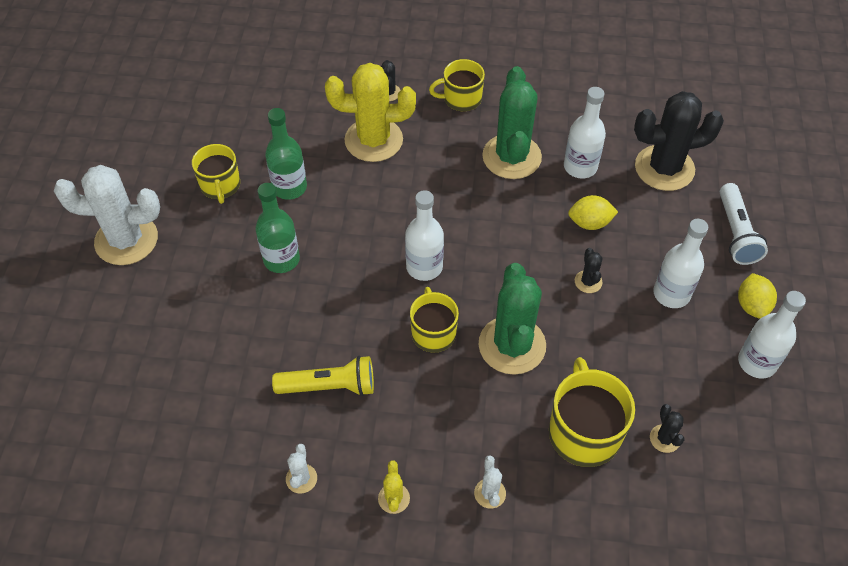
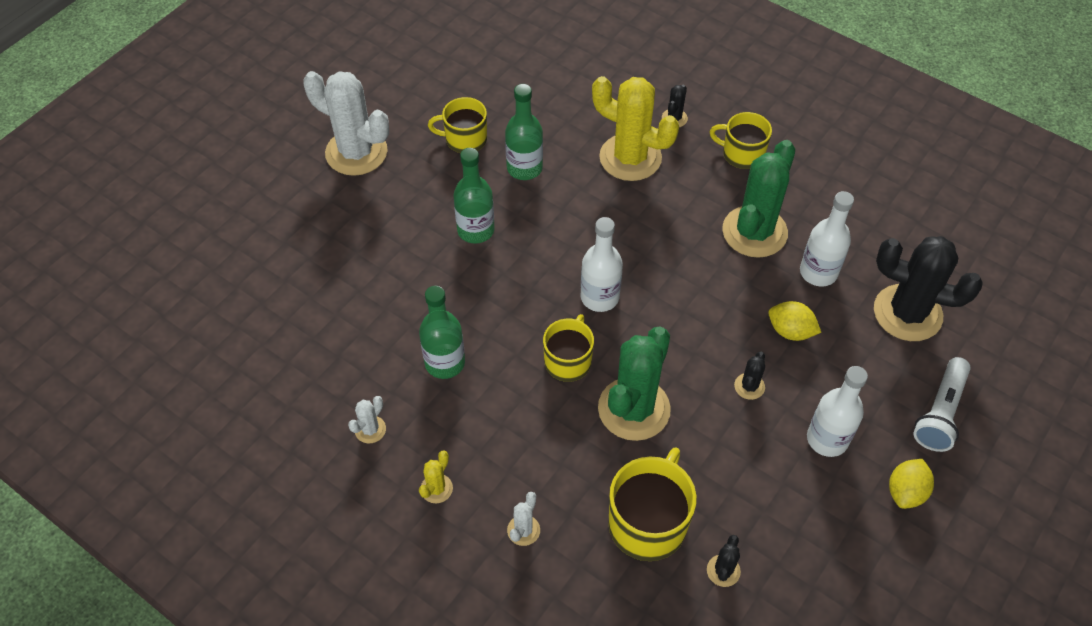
camera: 30 degrees right, 0 degrees up
(220, 185) = (465, 139): yellow mug -> yellow mug turned 75 degrees clockwise
(329, 386) = (445, 363): yellow flashlight -> green bottle
(757, 362) = (871, 549): white bottle -> none

